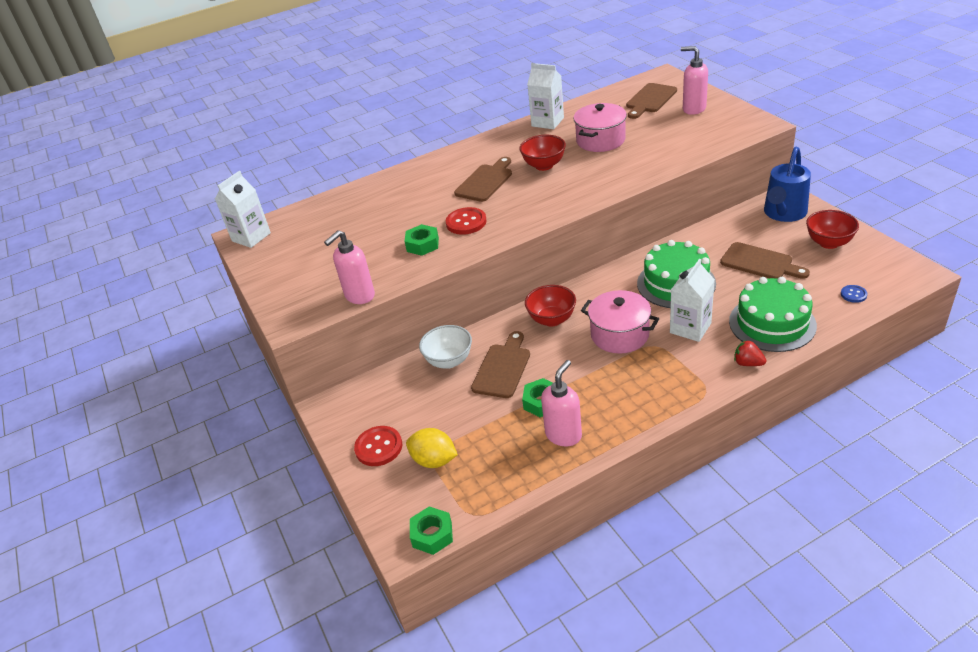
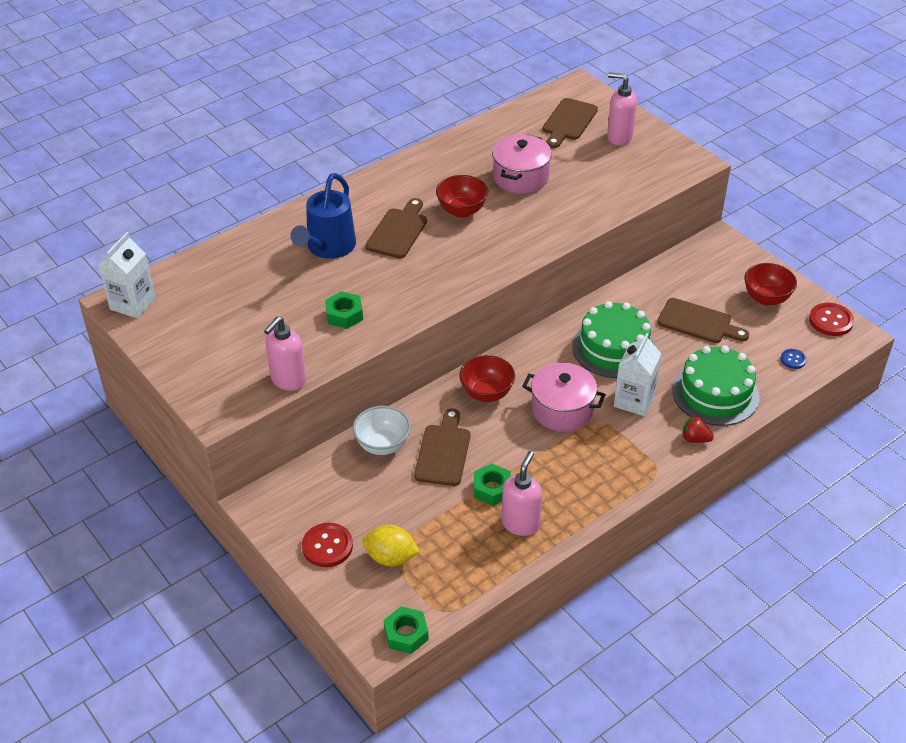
camera: 15 degrees left, 5 degrees up
(466, 222) = (388, 286): red button -> red button (830, 321)
(547, 122) = (455, 149): white carton -> none
(783, 214) = (718, 262): blue watering can -> blue watering can (328, 248)

